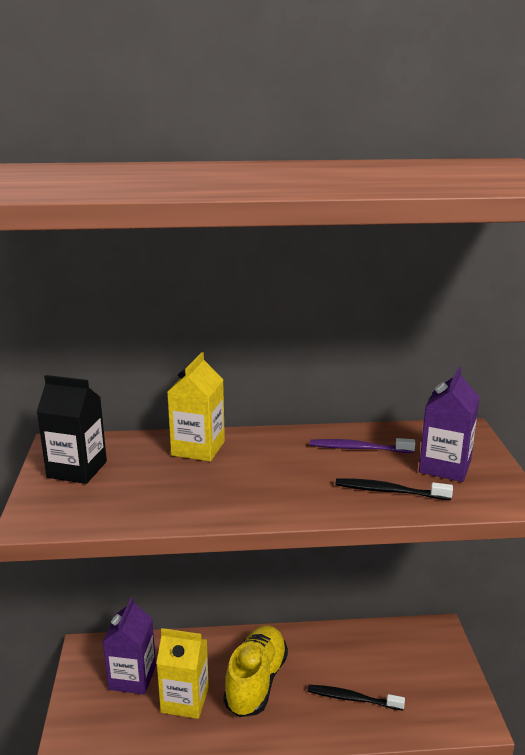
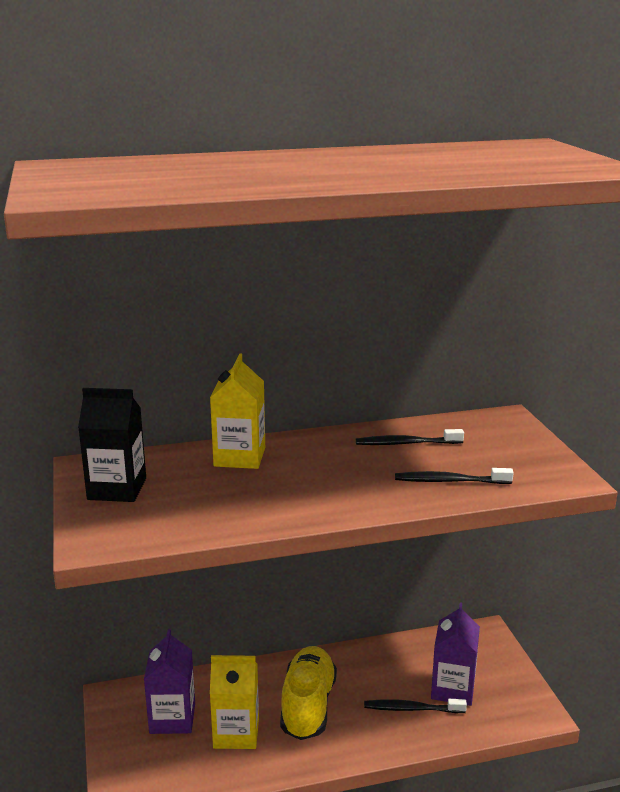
camera: 10 degrees left, 0 degrees up
(358, 448) = (406, 443): purple toothbrush -> black toothbrush
(445, 466) = (497, 453): purple carton -> purple carton (453, 689)

